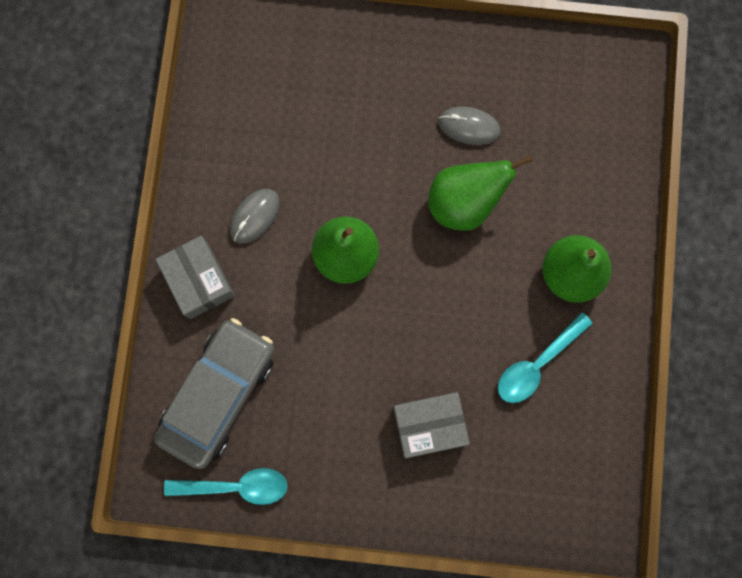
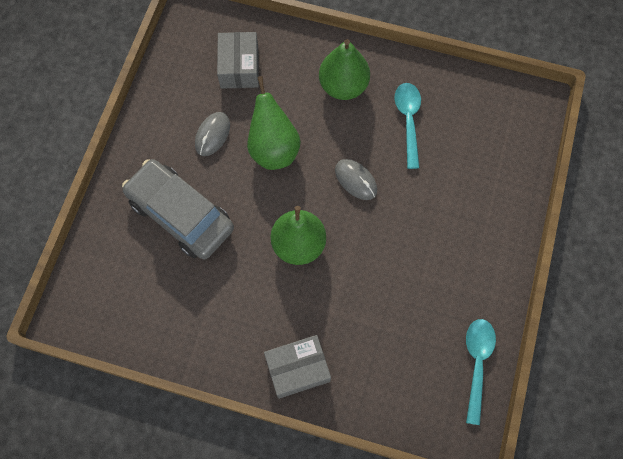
camera: 80 degrees left, 10 degrees down
(219, 394) = (398, 366): grey car -> grey car (181, 214)
(255, 216) = (251, 313): grey mouse -> grey mouse (356, 180)
(429, 425) = (445, 205): grey box -> grey box (239, 67)
(537, 364) = (408, 121): turquoise spoon -> turquoise spoon turned 150 degrees counterclockwise

